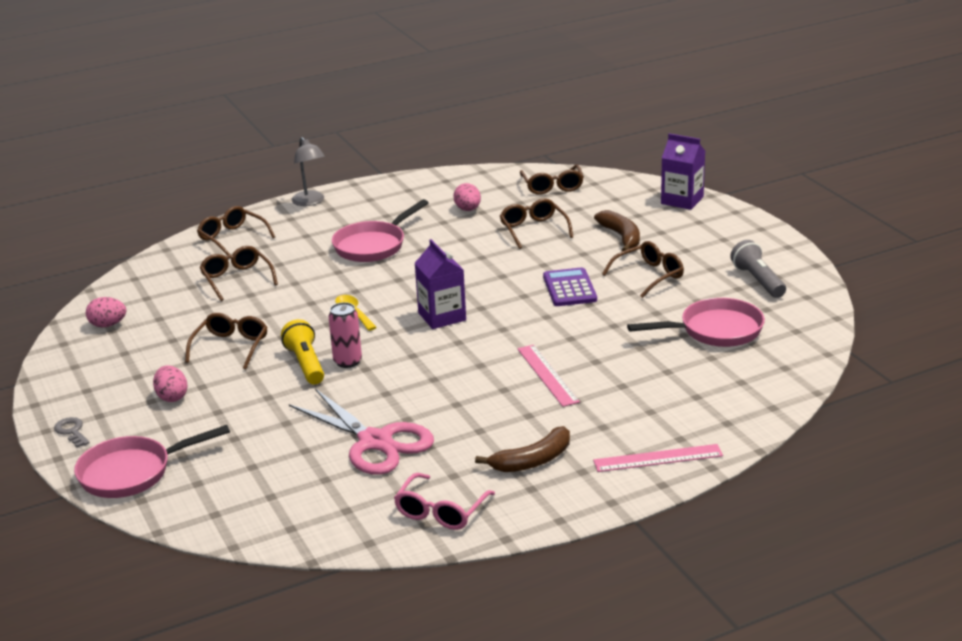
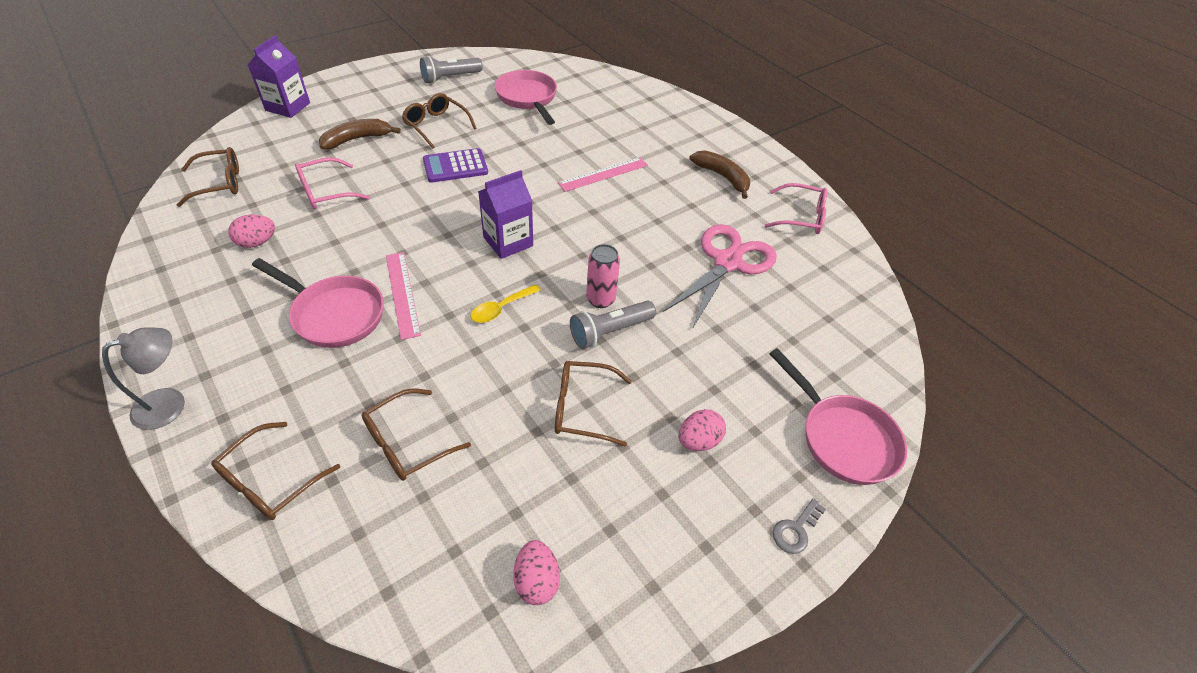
camera: 105 degrees left, 20 degrees up
(305, 364) = (610, 332): yellow flashlight -> grey flashlight
(533, 229) = (325, 192): brown glasses -> pink glasses
(658, 458) = (699, 125): pink ruler -> pink ruler (402, 294)

